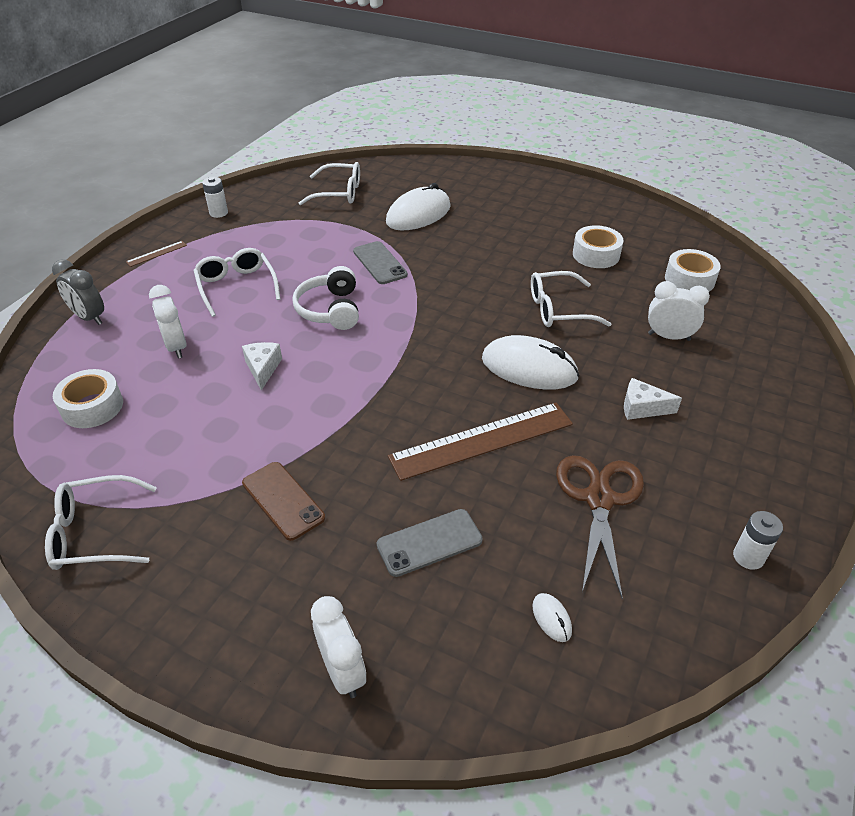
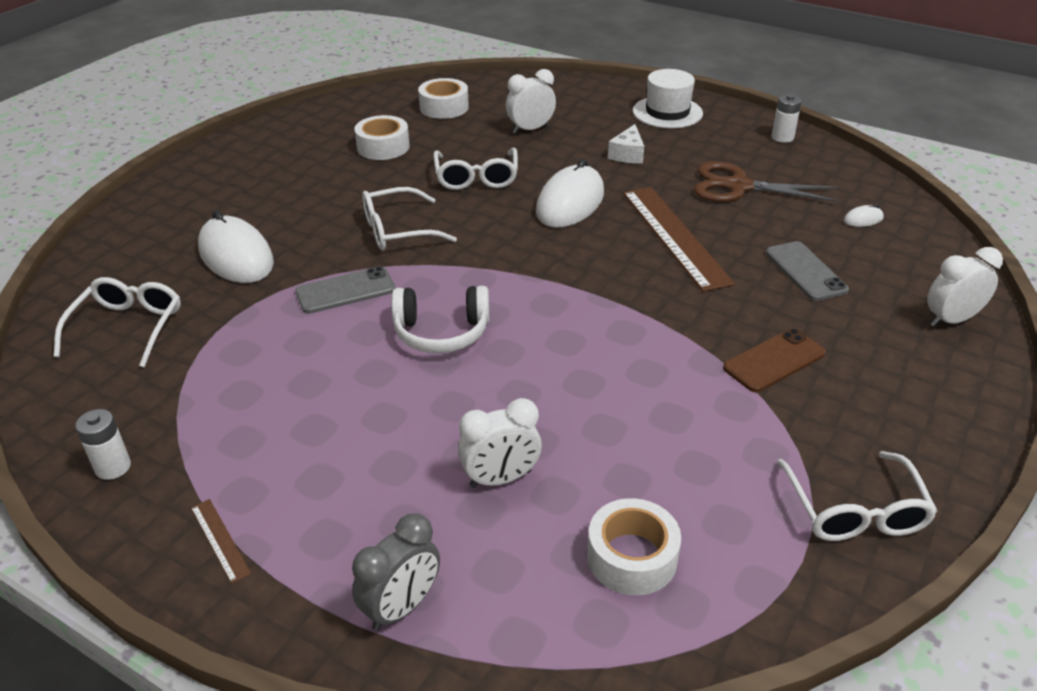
camera: 85 degrees left, 5 degrees down
(236, 286) = (360, 426): white glasses -> white glasses (397, 230)
(263, 368) = (557, 387): white cheese -> none
(669, 337) = (530, 129): white clock -> white clock turned 45 degrees clockwise
(765, 443) = (667, 112): none -> white hat

